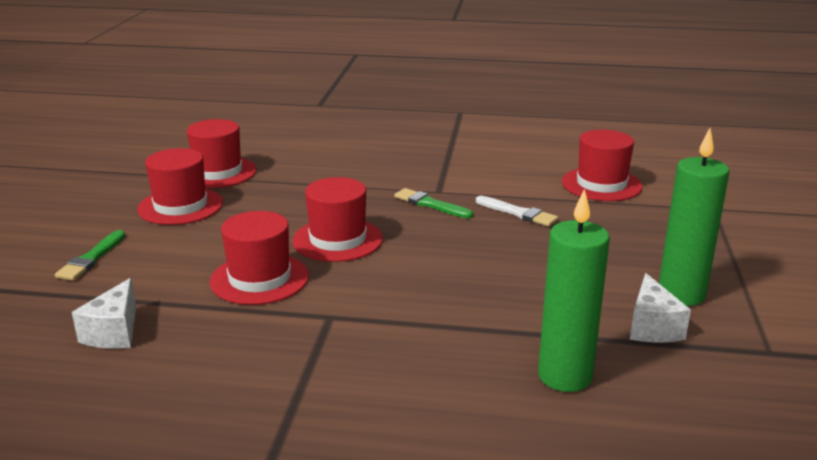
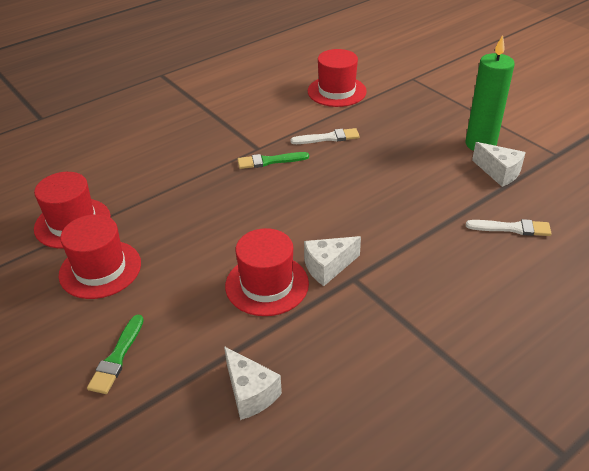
camera: 45 degrees left, 15 degrees up
(91, 258) = (117, 357): green brush -> green brush turned 45 degrees clockwise
(326, 296) = (328, 267): none -> white cheese
(337, 240) = (261, 223): red hat -> none
(564, 376) = (512, 228): green candle -> white brush

